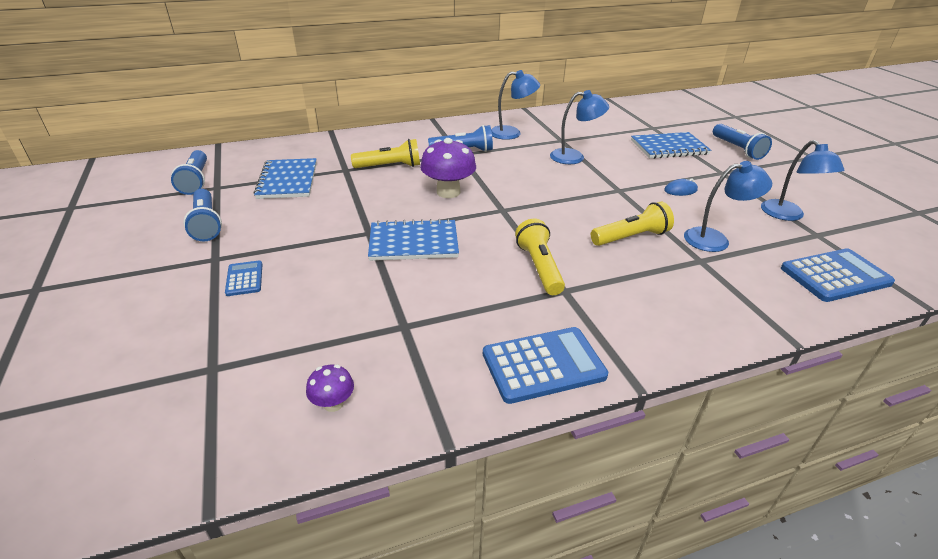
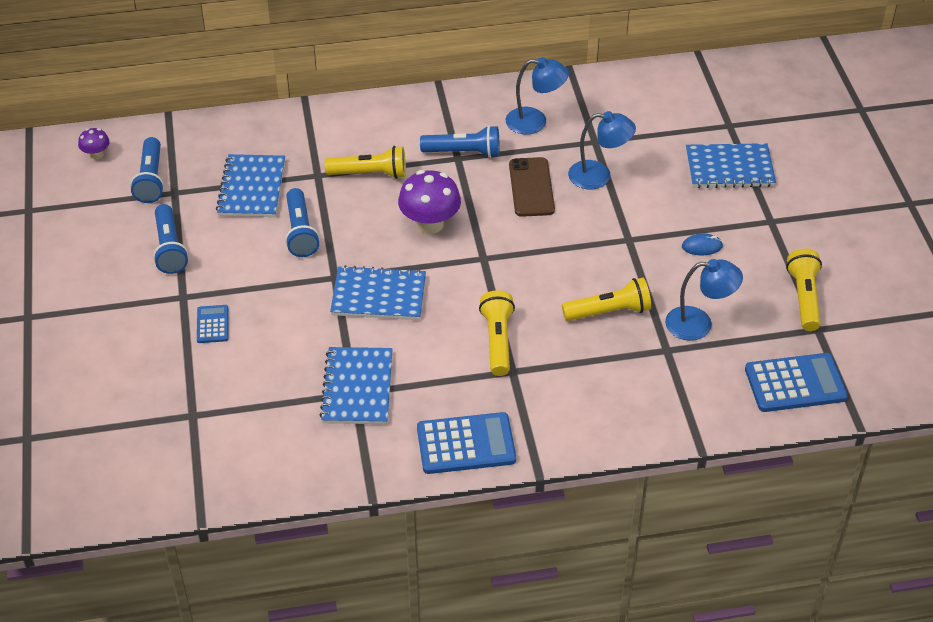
camera: 10 degrees right, 10 degrees up
(333, 403) = (289, 457): purple mushroom -> purple mushroom (96, 155)
(406, 321) = (357, 388): none -> blue notebook
(525, 166) = (531, 187): none -> brown phone
(737, 149) = (818, 179): blue flashlight -> blue flashlight (300, 232)
(787, 215) = (804, 298): blue lamp -> yellow flashlight

